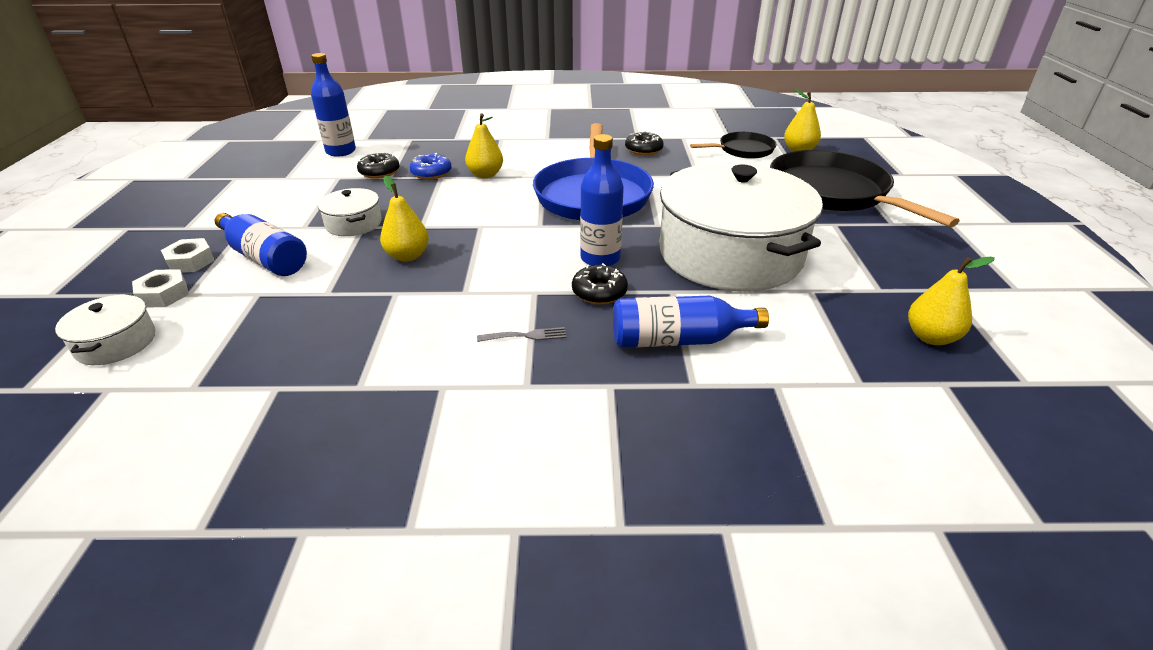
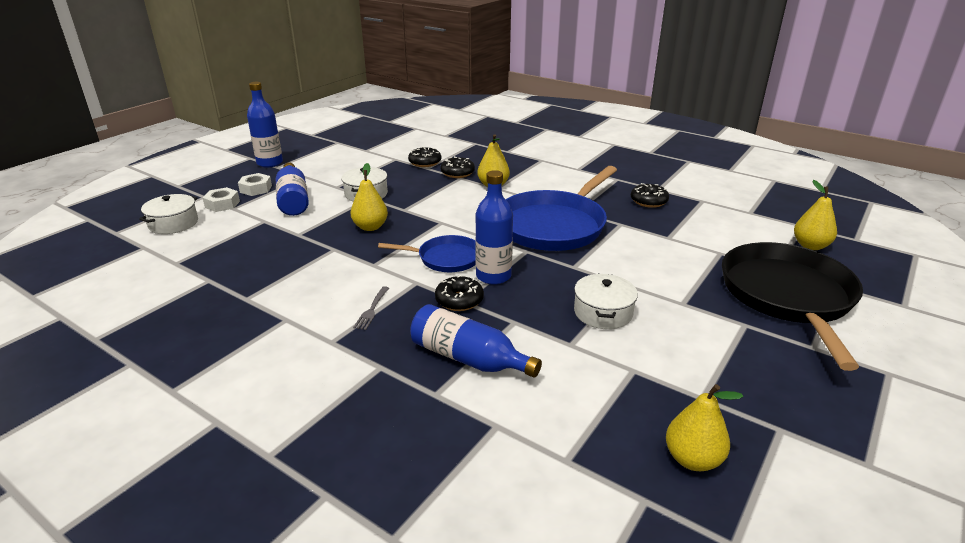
camera: 35 degrees right, 5 degrees down
(341, 151) = (419, 140): blue bottle -> blue bottle (270, 163)
(431, 173) = (457, 173): blue donut -> black donut
(525, 336) = (372, 309): grey fork -> grey fork turned 75 degrees clockwise
(533, 258) = (446, 258): none -> blue pan
(730, 254) = (603, 312): white pot -> white pot, size x0.42
(743, 150) = (748, 228): black pan -> none

